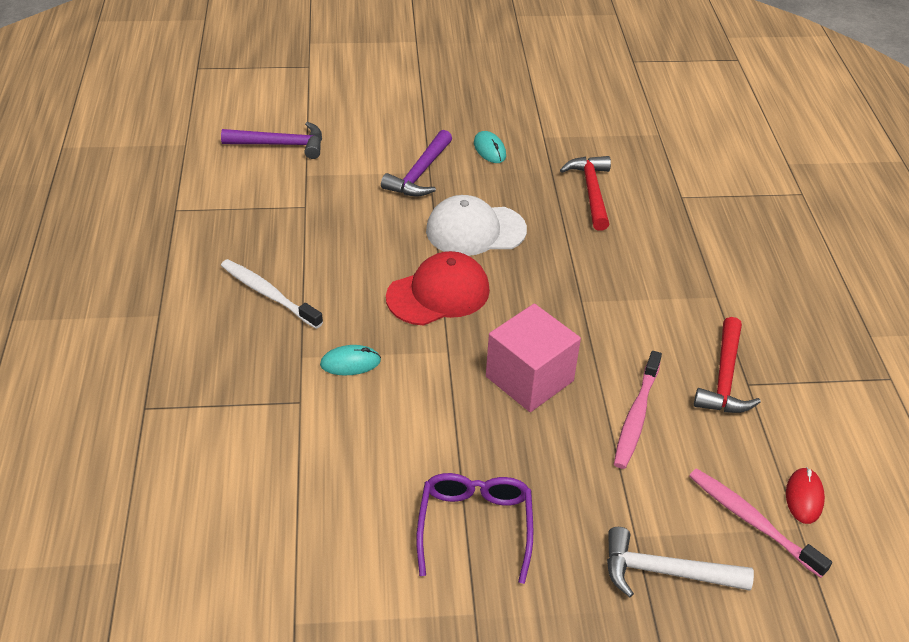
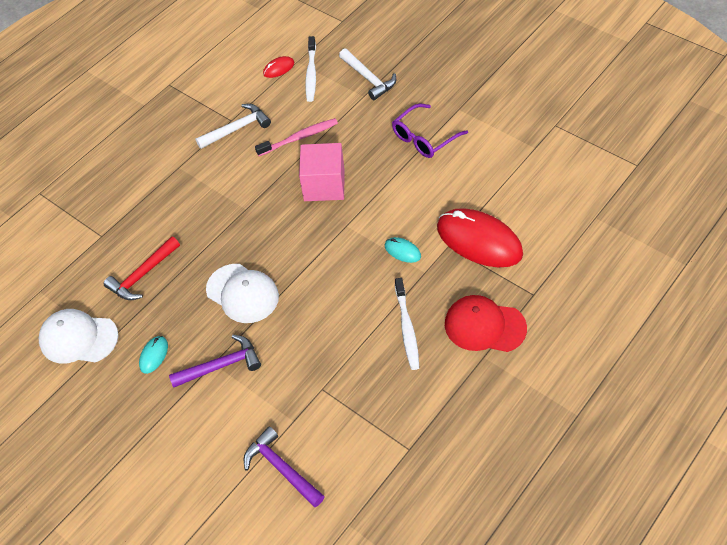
camera: 130 degrees left, 10 degrees up
(265, 430) = (479, 241): none -> red mouse
(438, 293) = (312, 263): red cap -> red cap (484, 326)
(571, 126) = (78, 338): none -> white cap
(724, 378) = (237, 129): red hammer -> white hammer
(752, 521) = (311, 73): pink toothbrush -> white toothbrush

